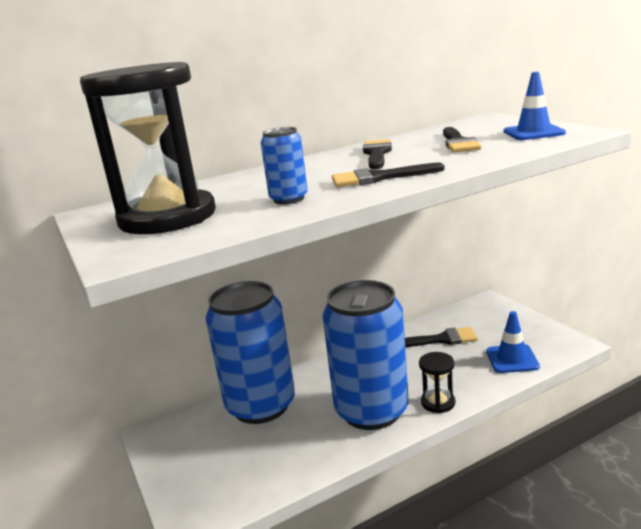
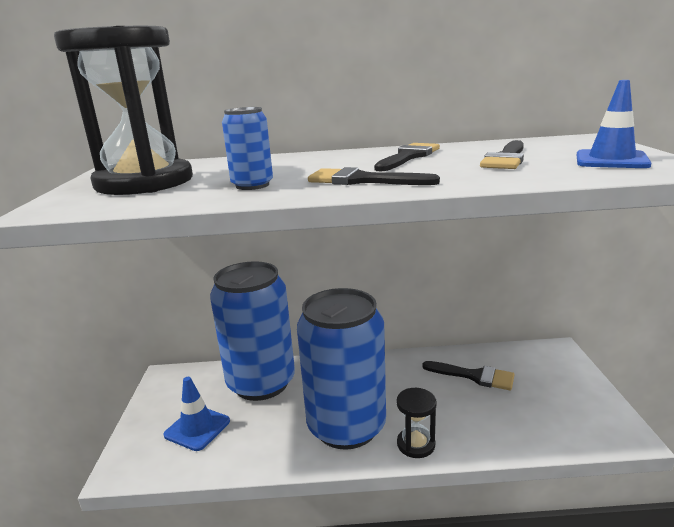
camera: 25 degrees right, 0 degrees up
(512, 359) = (534, 426): blue traffic cone -> blue traffic cone (197, 428)

